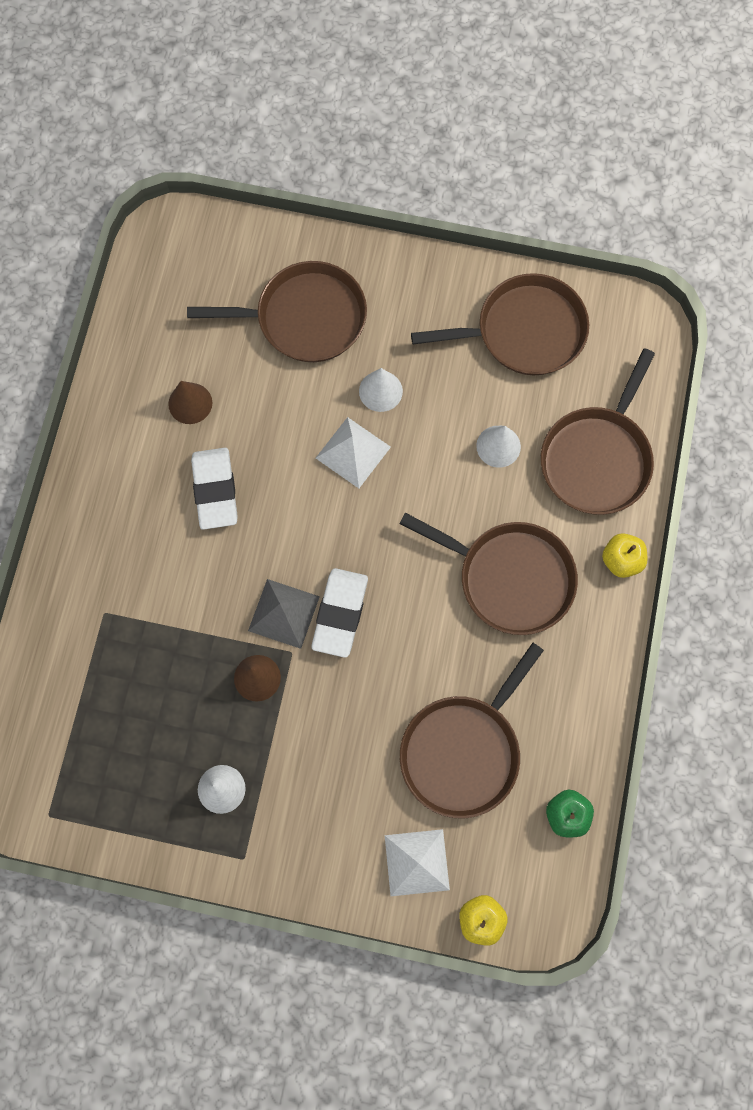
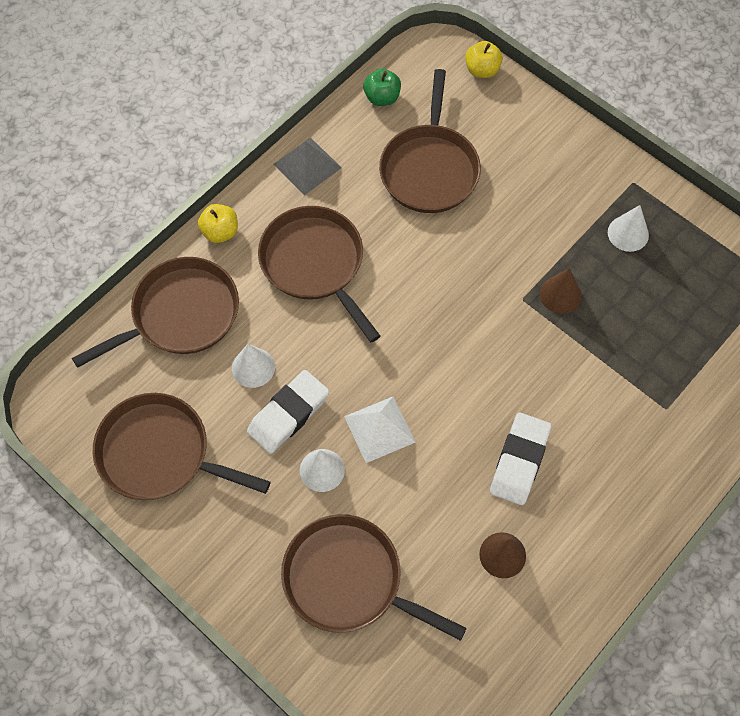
camera: 150 degrees left, 10 degrees down
(284, 613) = (513, 330): grey pyramid -> grey pyramid (307, 166)
(340, 614) = (467, 307): white eraser -> white eraser (288, 414)
(417, 862) = (506, 121): white pyramid -> none
(463, 751) = (429, 169): brown pan -> brown pan turned 120 degrees clockwise

